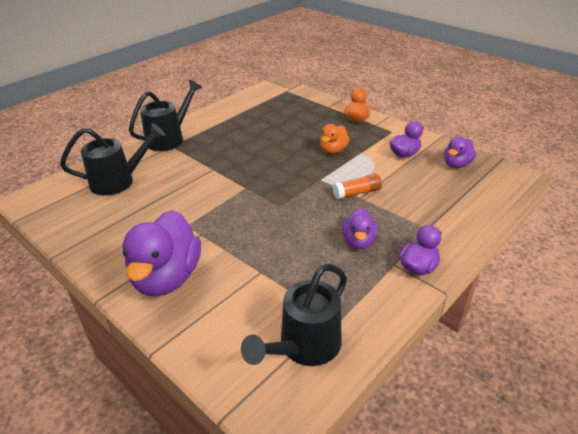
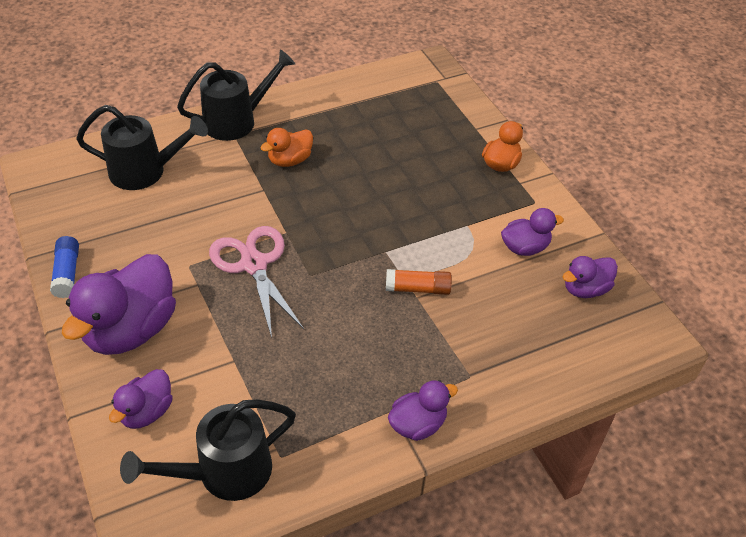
camera: 20 degrees right, 10 degrees up
(91, 257) = (67, 273): none -> blue glue stick
(235, 211) = (254, 264): none -> pink scissors
(333, 150) = (433, 209): orange duck -> orange duck (290, 160)
(358, 241) = (371, 362): purple duck -> purple duck (146, 412)

